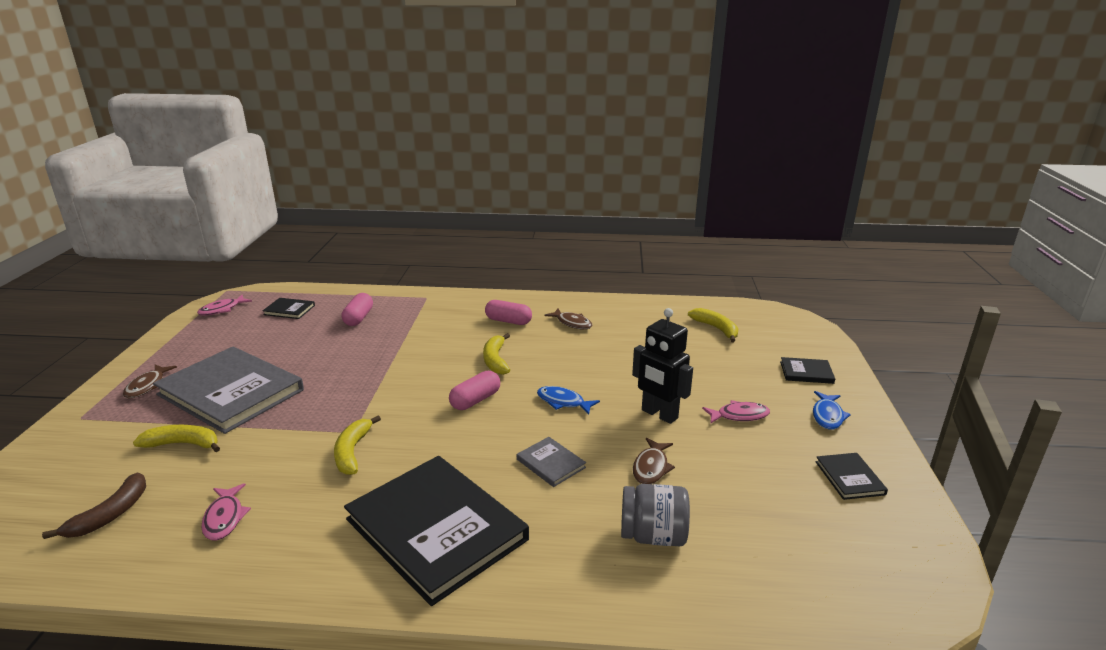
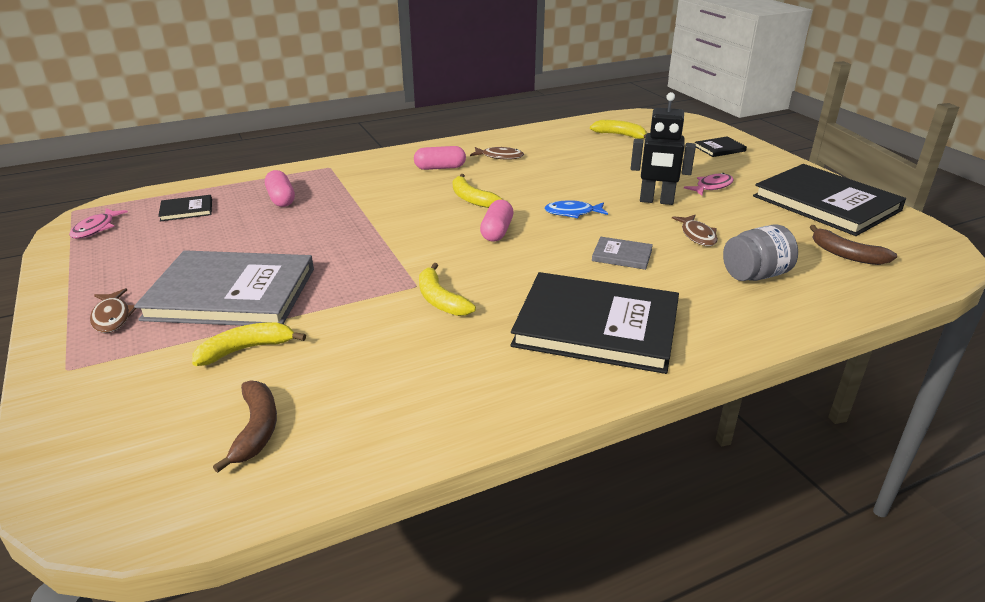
camera: 30 degrees left, 5 degrees up
(224, 518) = (391, 387): pink fish -> none
(790, 551) = (846, 255): none -> brown banana
(827, 416) = (767, 171): blue fish -> none
(849, 478) = (826, 203): black book -> black book, size x2.37

